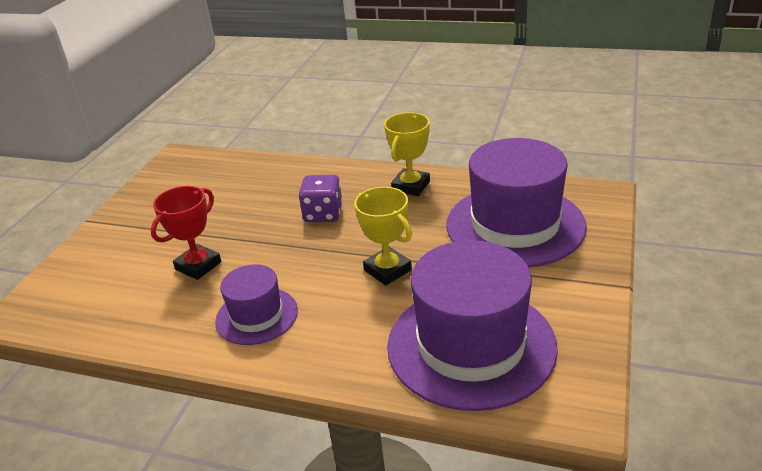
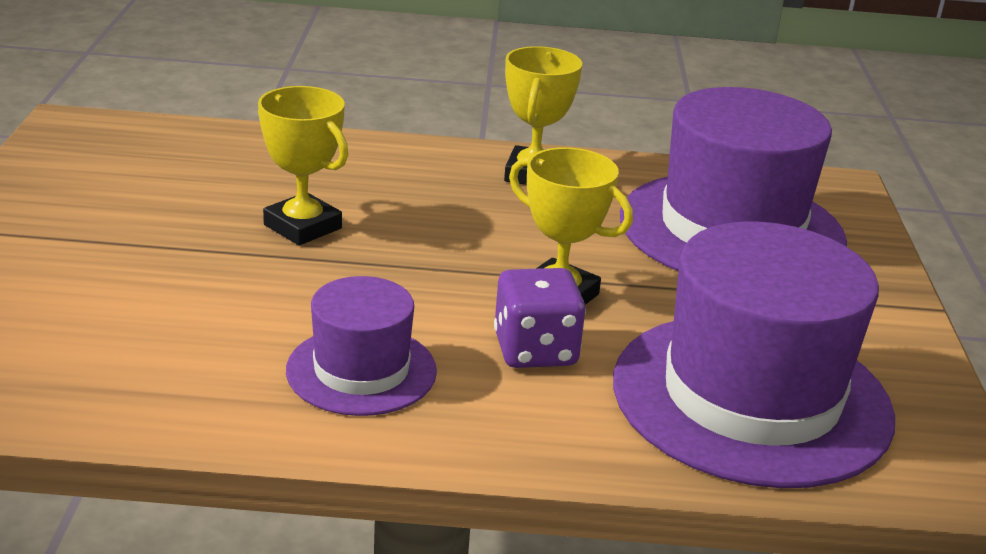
camera: 20 degrees left, 5 degrees down
(198, 266) = (207, 297): red trophy -> none
(266, 221) = (302, 227): none -> yellow trophy
(323, 214) = (401, 215): purple dice -> purple dice (535, 350)

